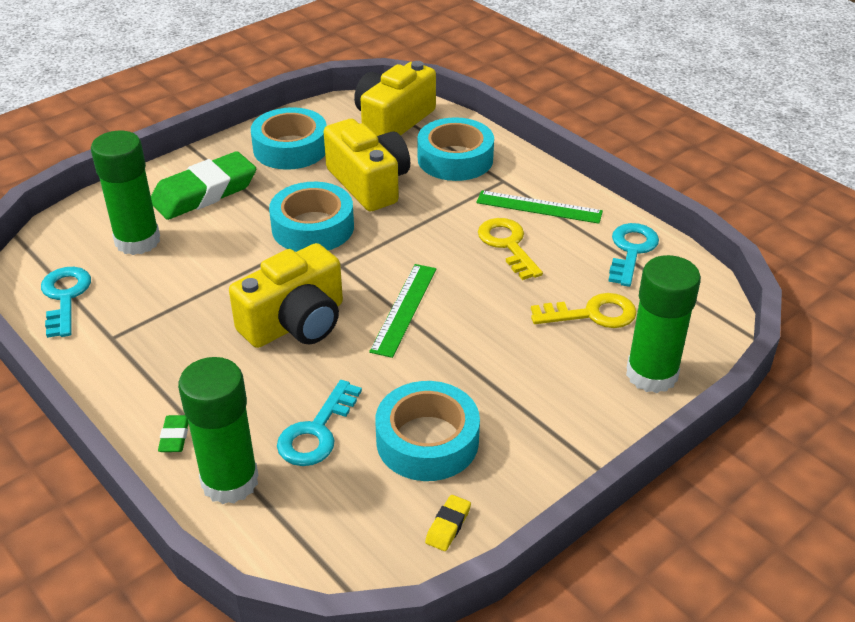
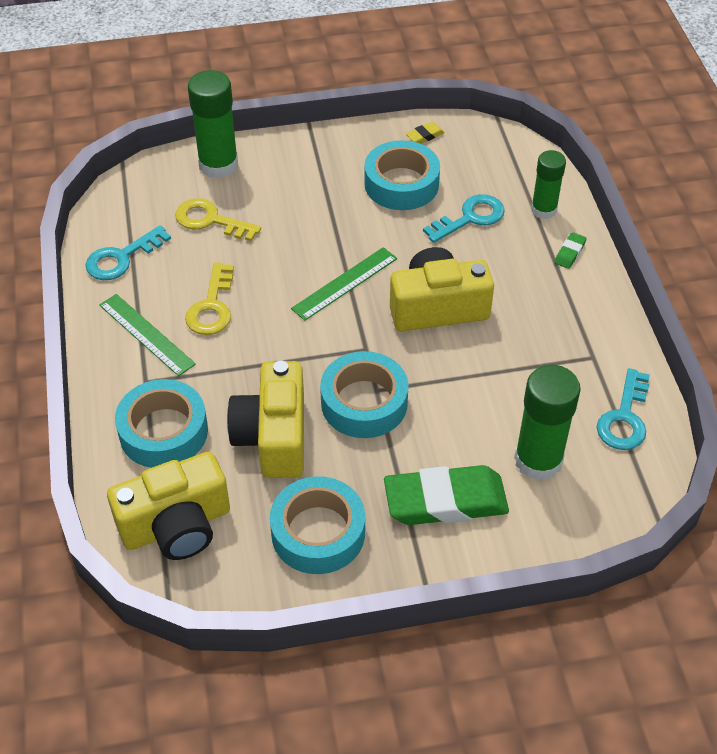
camera: 150 degrees left, 10 degrees up
(230, 481) = (544, 209): green glue stick -> green glue stick, size x0.64

